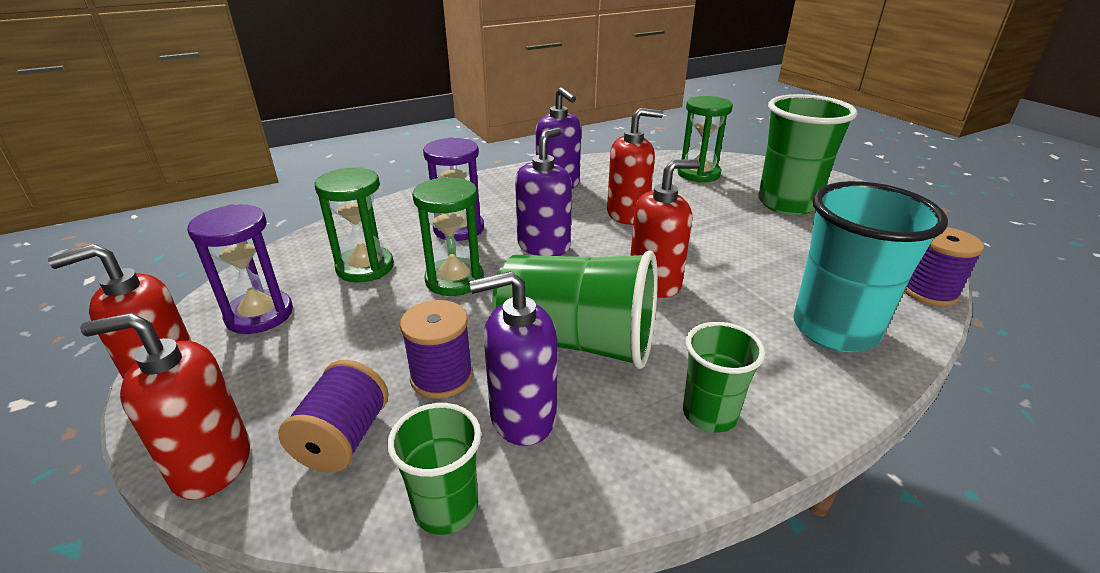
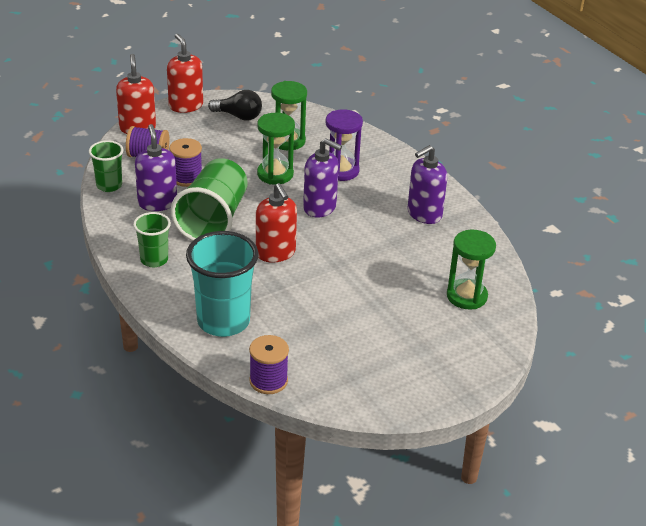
camera: 85 degrees right, 5 degrees up
(259, 315) = (238, 116): purple hourglass -> black light bulb
(627, 214) = (374, 248): red soap dispenser -> none
(787, 203) = (409, 341): green cup -> none

